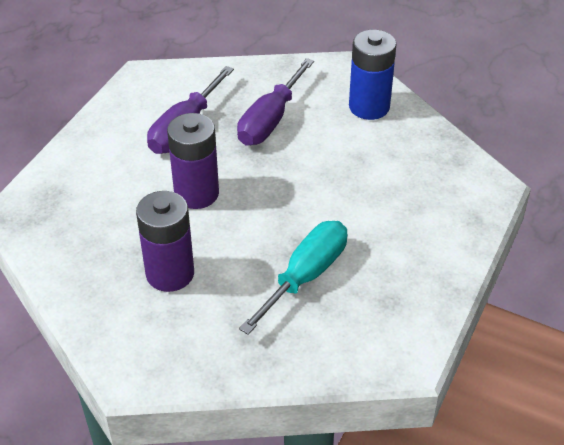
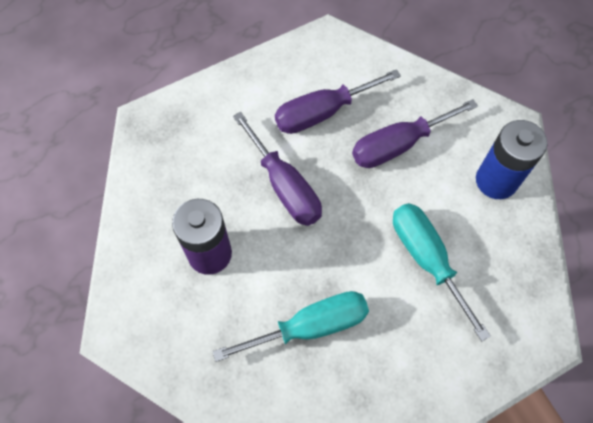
camera: 35 degrees right, 20 degrees up
(196, 193) = (284, 186): purple battery -> purple screwdriver
(360, 182) = (427, 259): none -> turquoise screwdriver

